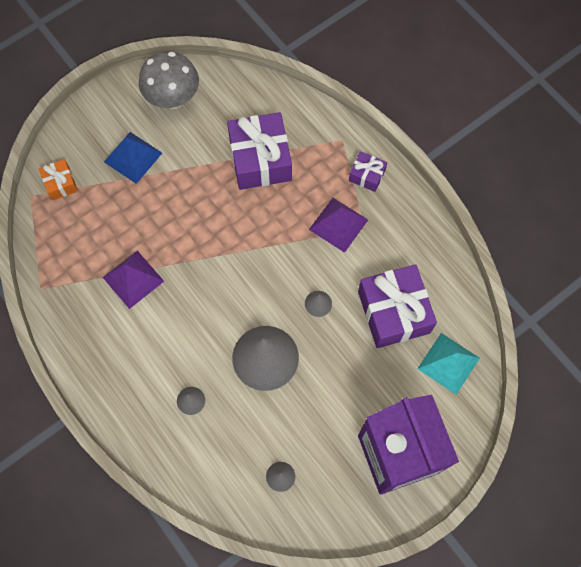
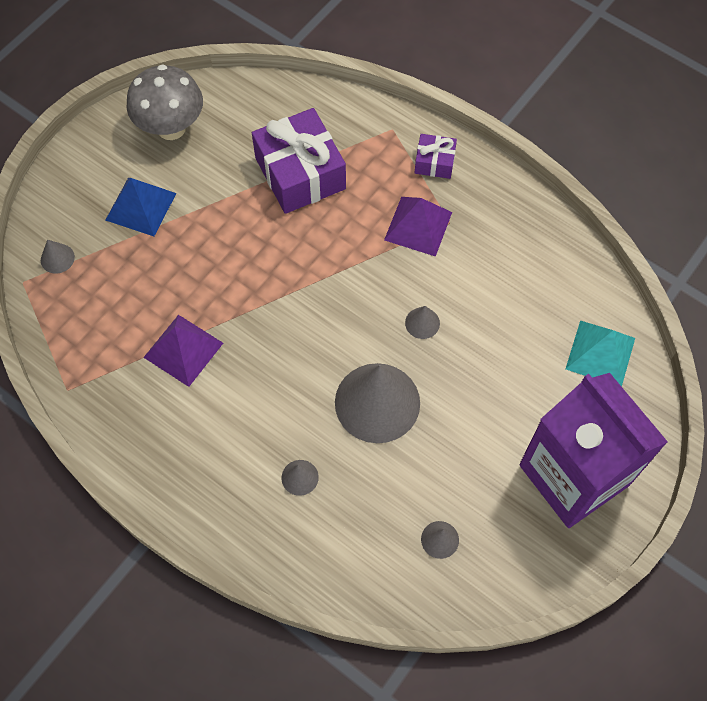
camera: 15 degrees left, 5 degrees down
(60, 183) = (57, 258): orange gift -> grey cone
(393, 312) = (516, 310): purple gift -> none

